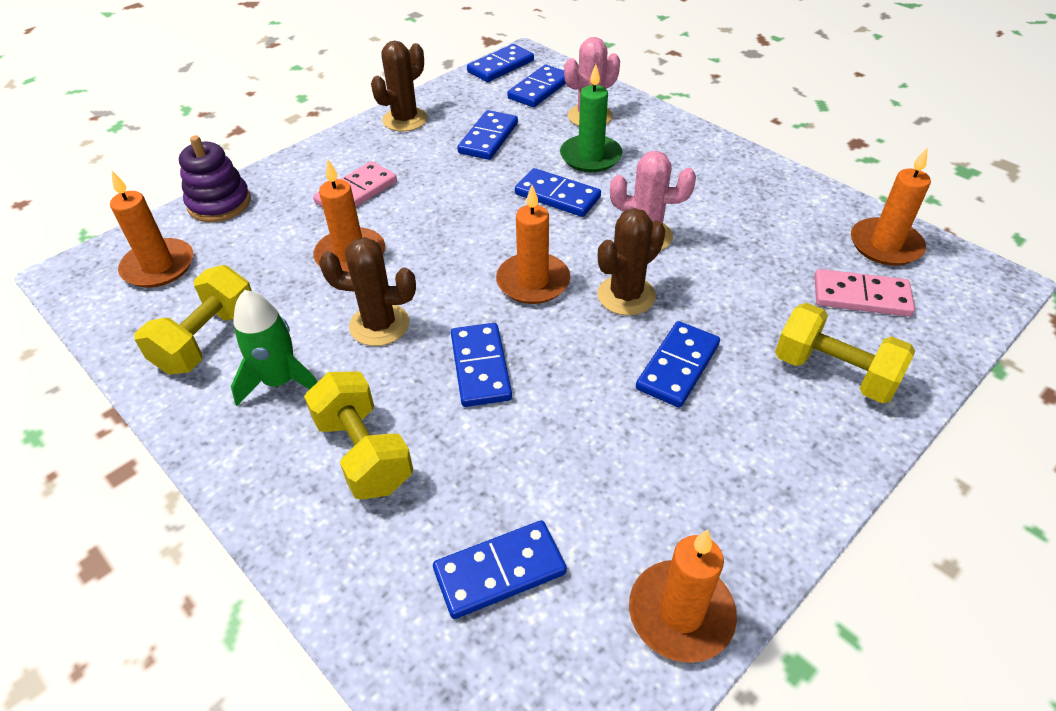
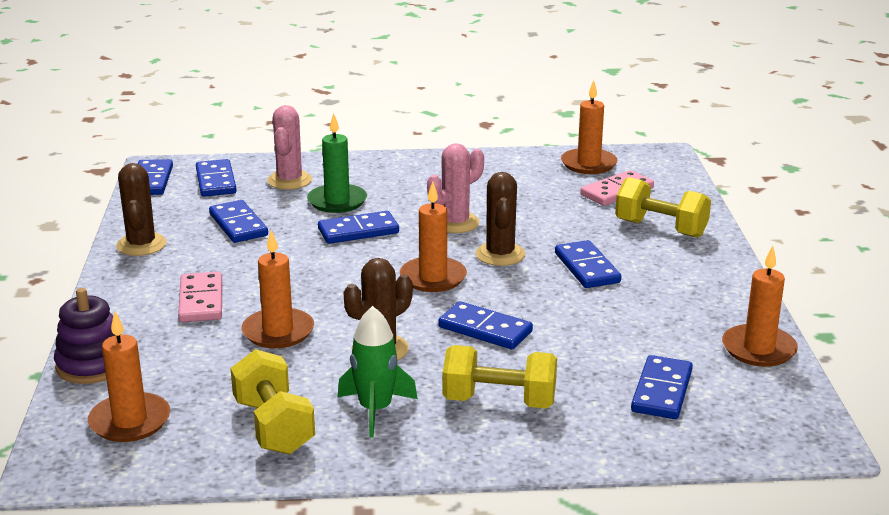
camera: 50 degrees left, 20 degrees down
(834, 373) = (660, 229): yellow dumbbell -> yellow dumbbell turned 45 degrees clockwise

